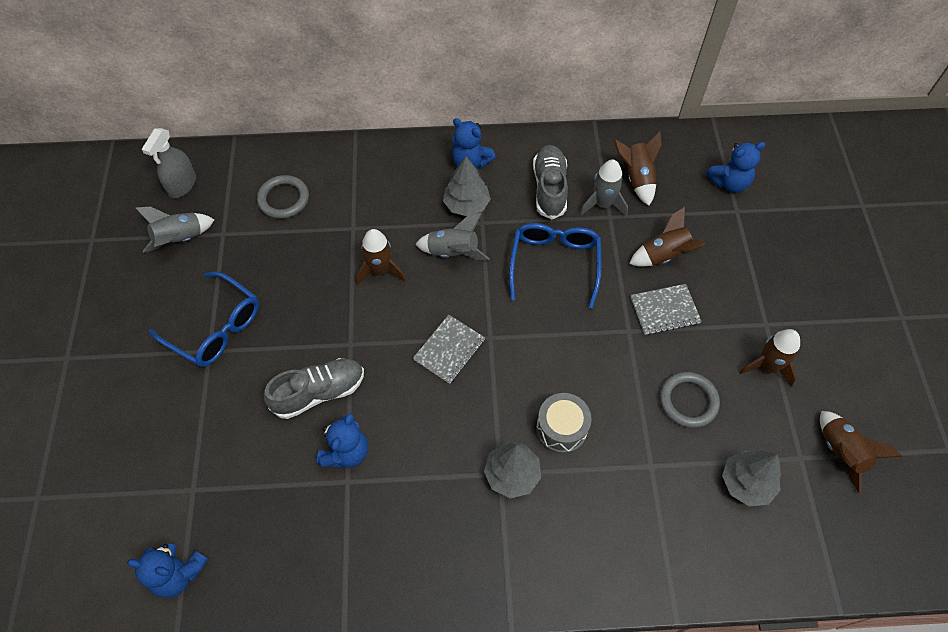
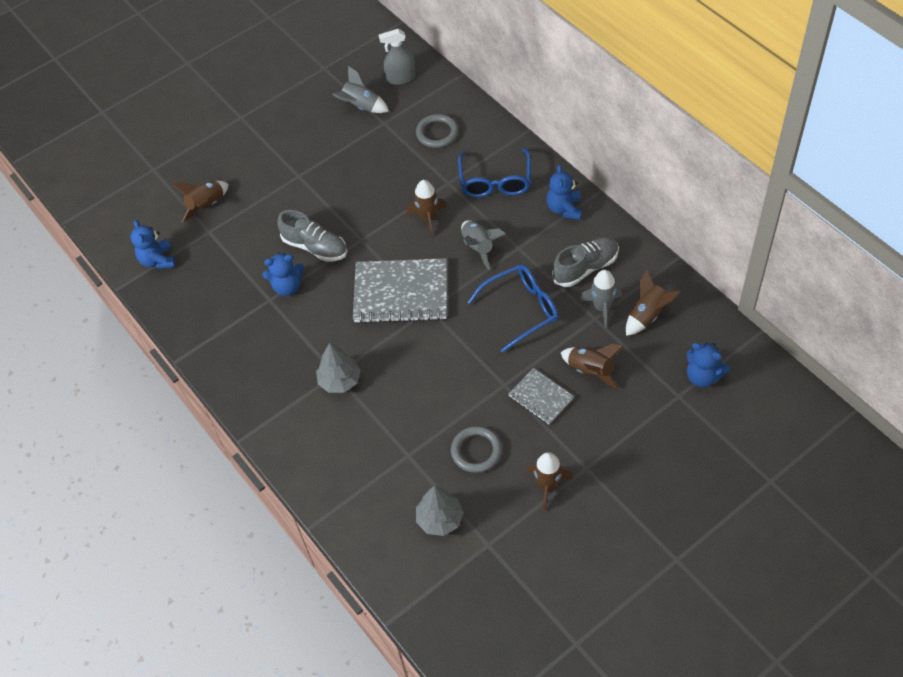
camera: 60 degrees right, 5 degrees down
(215, 328) = (316, 168): blue glasses -> blue glasses (495, 181)
(449, 350) = (401, 293): grey notebook -> grey notebook, size x1.88
(466, 204) = (525, 230): grey tree -> none
(561, 429) = (393, 389): grey drum -> none
(841, 452) = (513, 569): brown rocket -> brown rocket (207, 205)

